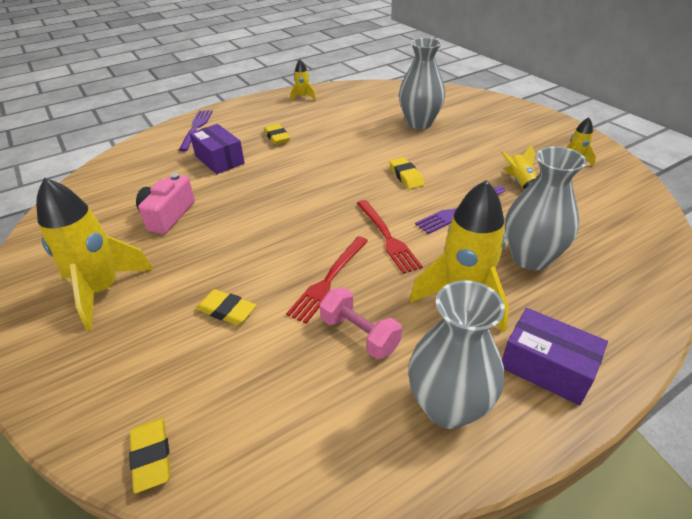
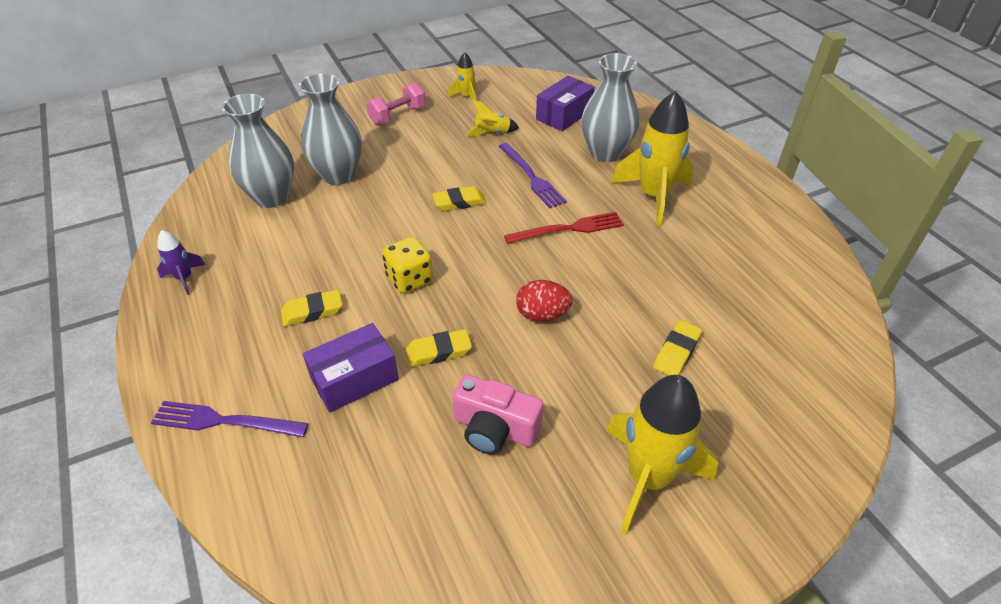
camera: 85 degrees left, 5 degrees up
(151, 456) = (846, 392): yellow eraser -> yellow eraser (439, 351)
(274, 229) = (542, 315): none -> red egg
(303, 97) = (184, 278): yellow rocket -> purple rocket
(310, 166) = (410, 279): none -> yellow dice
(328, 280) = (631, 275): red fork -> none
(359, 334) = (700, 260): pink dumbbell -> pink dumbbell (397, 115)
(448, 406) = (763, 223): grey vase -> grey vase (271, 197)
(546, 367) = (722, 173): purple box -> purple box (564, 115)

